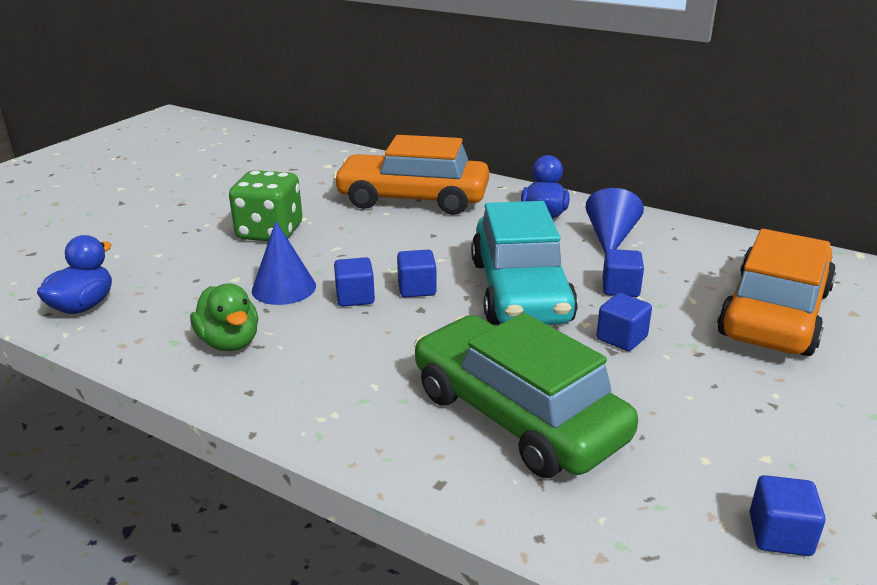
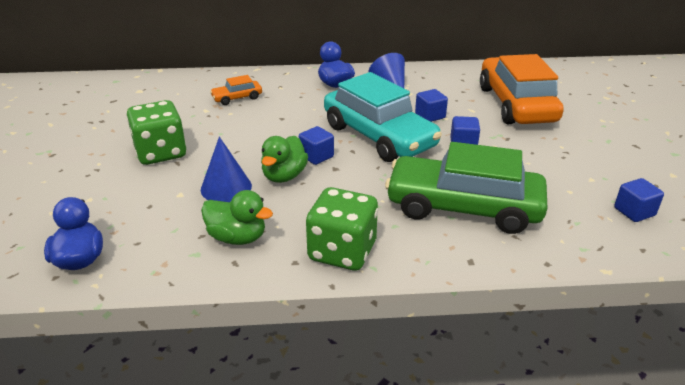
camera: 35 degrees left, 5 degrees up
(309, 402) = (342, 251): none -> green dice
(355, 297) = (284, 176): blue cube -> green duck
(413, 199) = (237, 98): orange car -> orange car, size x0.43

